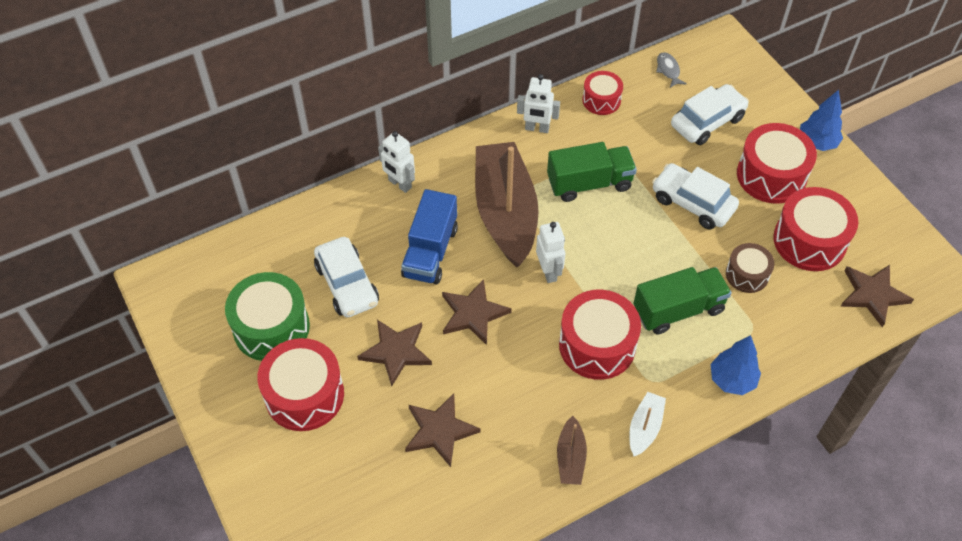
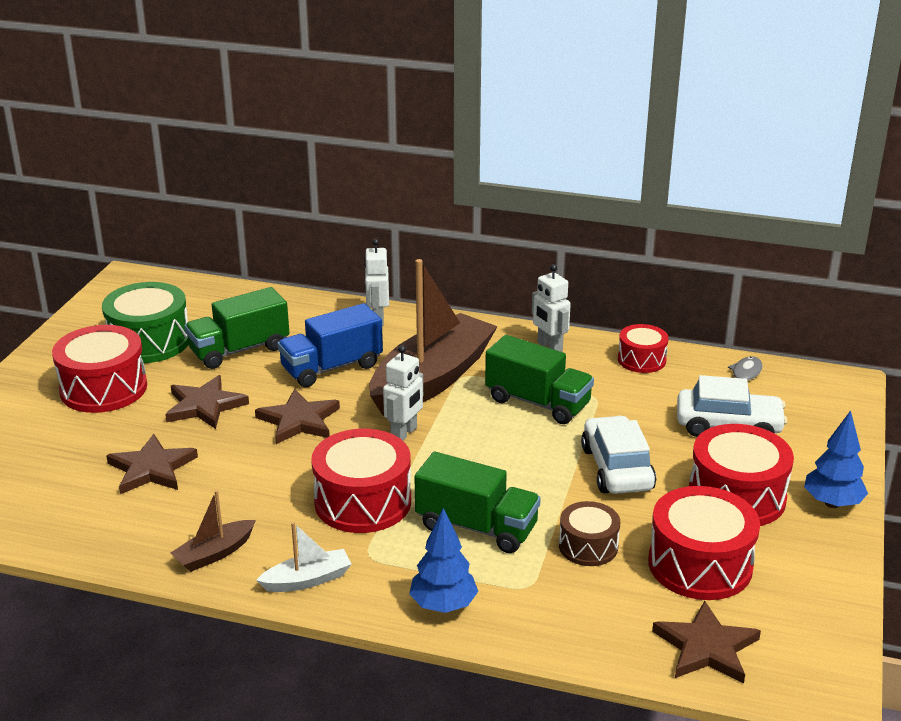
camera: 45 degrees right, 25 degrees down
(347, 284) = (239, 350): white car -> green truck

